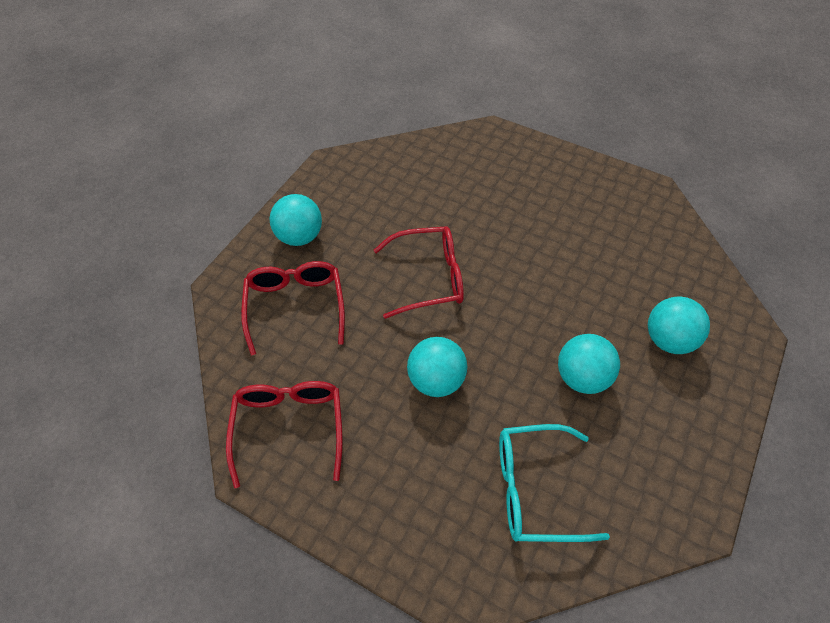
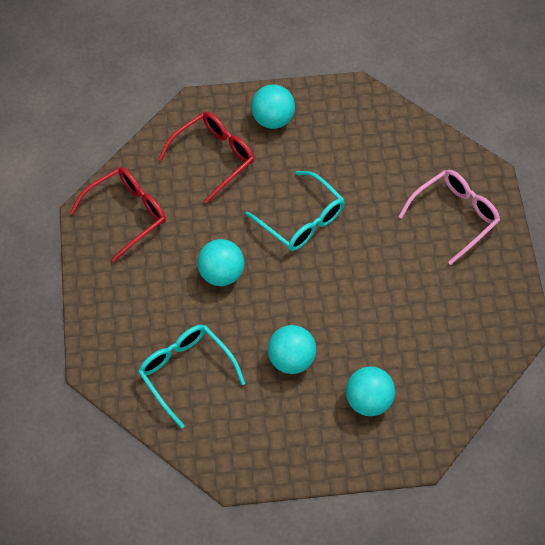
camera: 55 degrees right, 5 degrees up
(428, 278) = (301, 220): red glasses -> turquoise glasses
(513, 173) = (455, 216): none -> pink glasses

